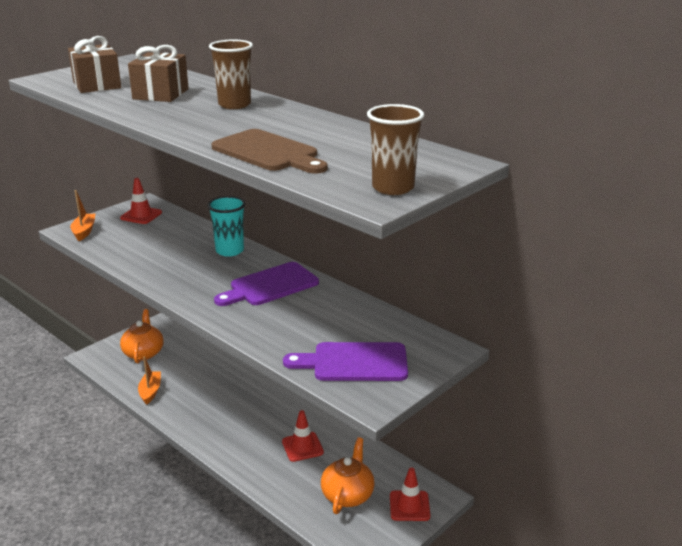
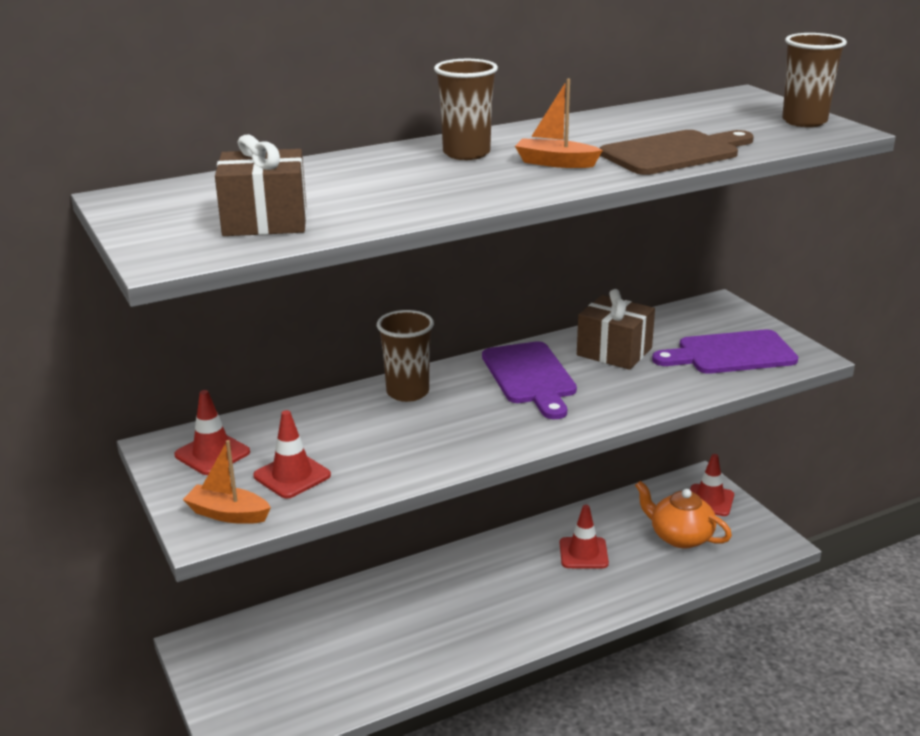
camera: 70 degrees left, 0 degrees up
(124, 238) = (292, 476): none -> red traffic cone
(143, 353) = (271, 674): orange teapot -> none
(150, 391) = (388, 677): orange boat -> orange boat (555, 163)
(160, 94) = (369, 186): brown gift -> brown gift (614, 352)
(229, 251) = (407, 392): turquoise cup -> brown cup
(354, 362) = (730, 354): purple cutting board -> purple cutting board turned 60 degrees clockwise

